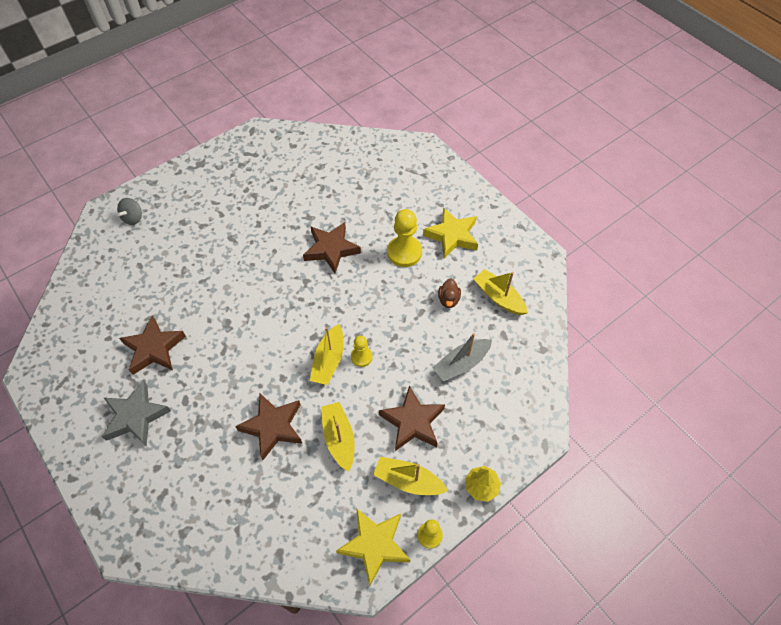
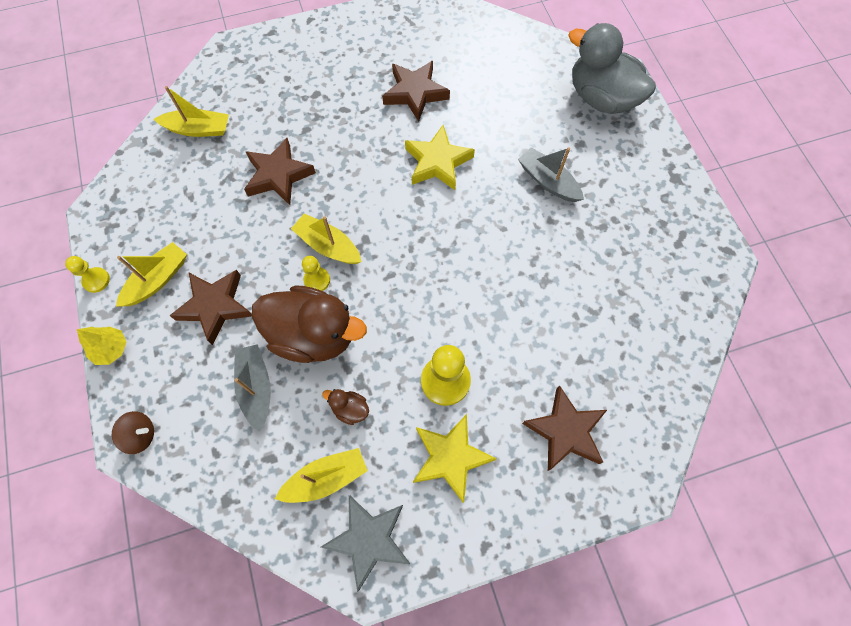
camera: 110 degrees right, 10 degrees up
(133, 218) = (601, 98): grey spinning top -> grey duck
(136, 416) = (346, 69): grey star -> grey star (369, 539)
(224, 234) = (548, 181): none -> grey boat
(331, 249) = (482, 292): brown star -> brown star (565, 431)
(339, 438) = (235, 230): yellow boat -> yellow boat (198, 129)
(374, 545) = (117, 230): yellow star -> yellow star (437, 162)
(406, 342) = (313, 335): none -> brown duck
(532, 426) = (140, 435): none -> brown spinning top

